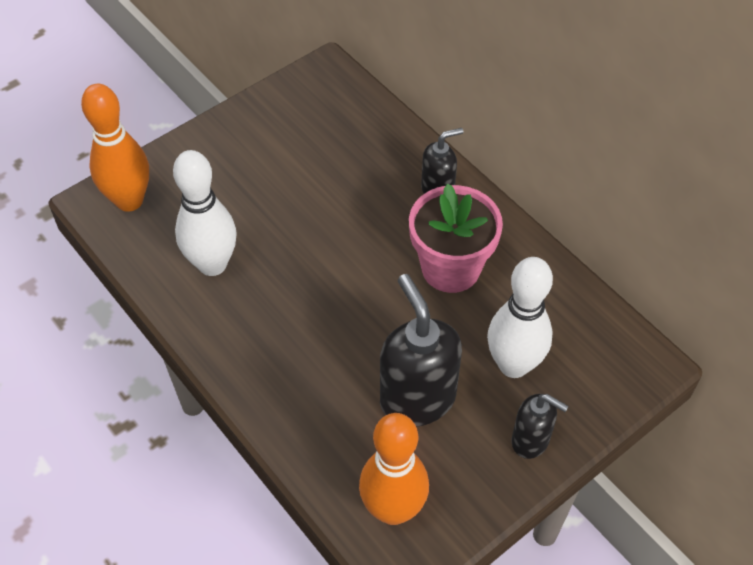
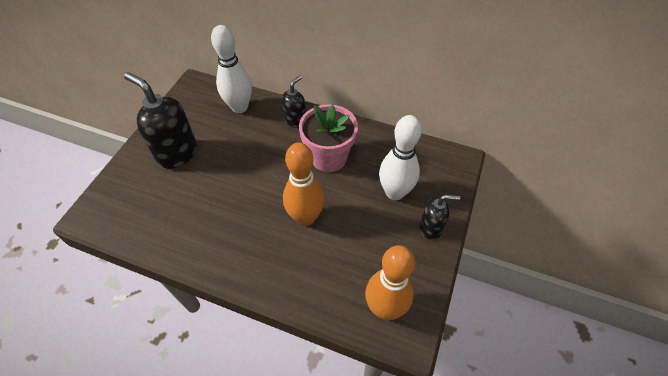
camera: 30 degrees left, 0 degrees up
(129, 200) = (110, 205): orange bowling pin -> orange bowling pin (305, 217)
(212, 264) = (188, 218): white bowling pin -> white bowling pin (239, 107)
(417, 398) = (356, 237): black soap dispenser -> black soap dispenser (177, 153)

